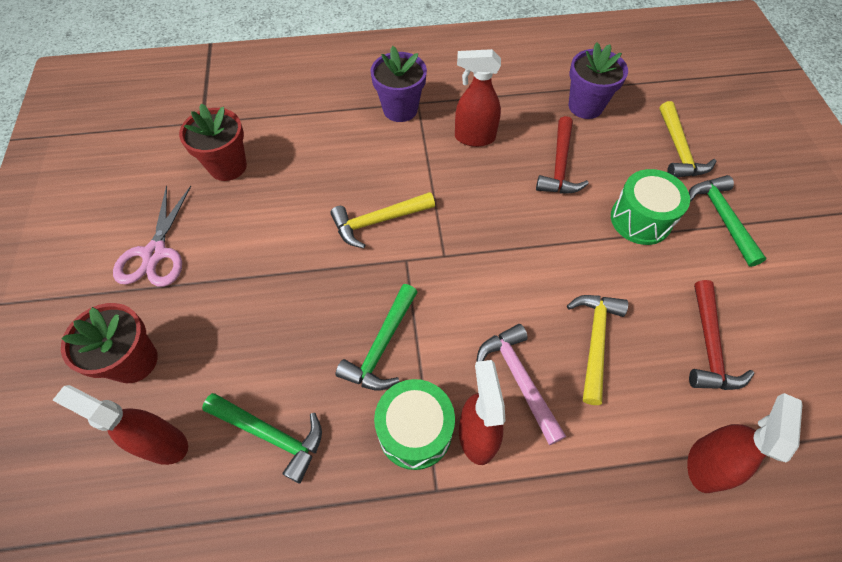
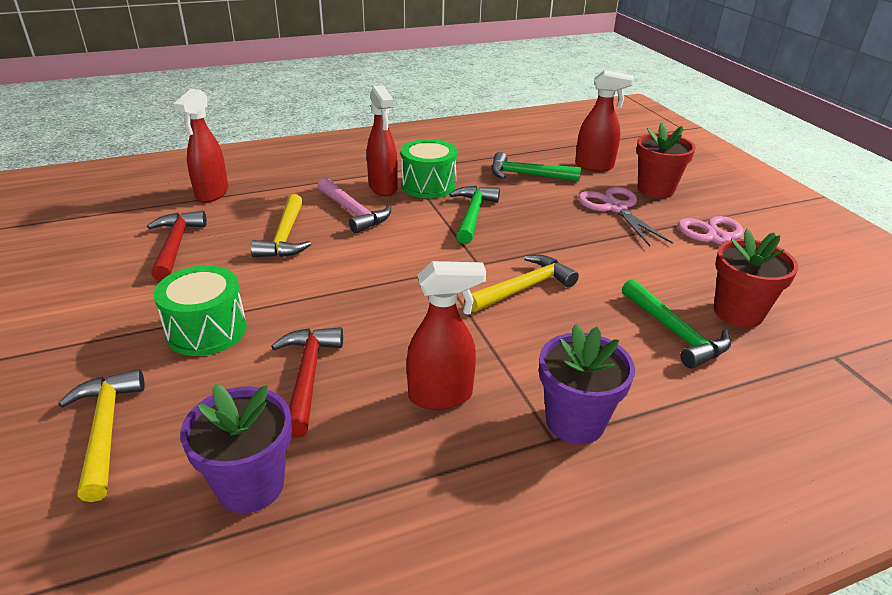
camera: 165 degrees right, 25 degrees down
(213, 329) = (615, 208): none -> pink scissors
(722, 218) = (92, 347): green hammer -> green hammer (674, 332)

